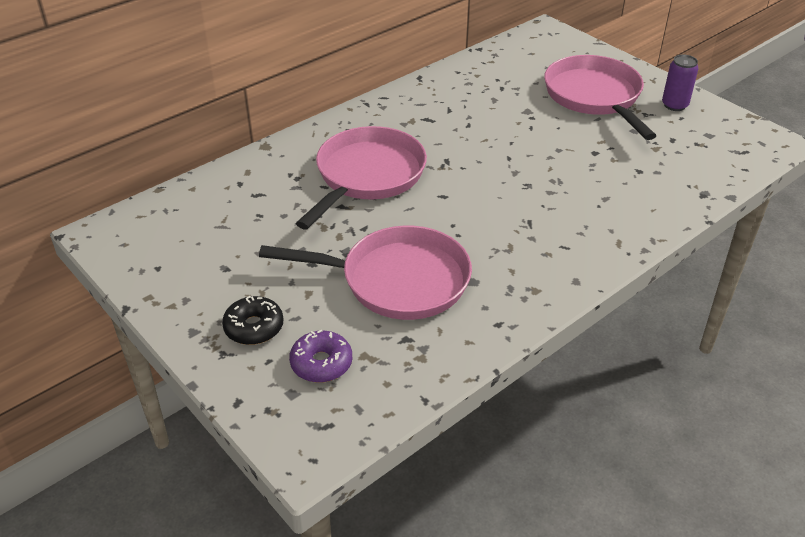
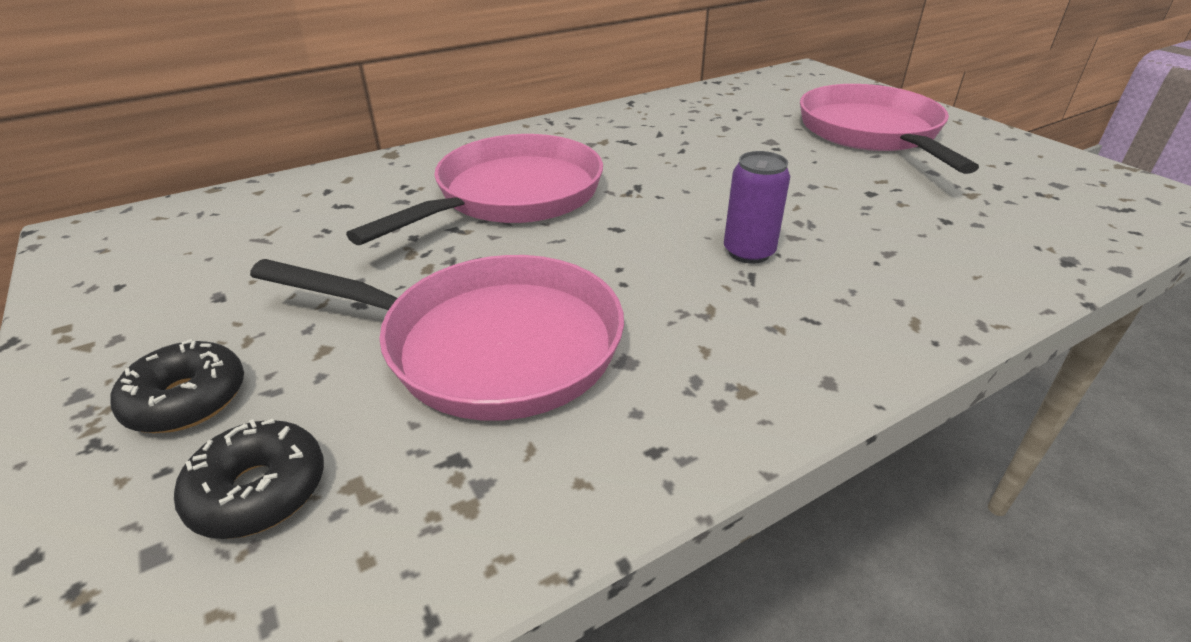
camera: 10 degrees right, 5 degrees down
(321, 363) = (259, 491): purple donut -> black donut
(674, 105) = (995, 148): purple can -> purple can (749, 252)

